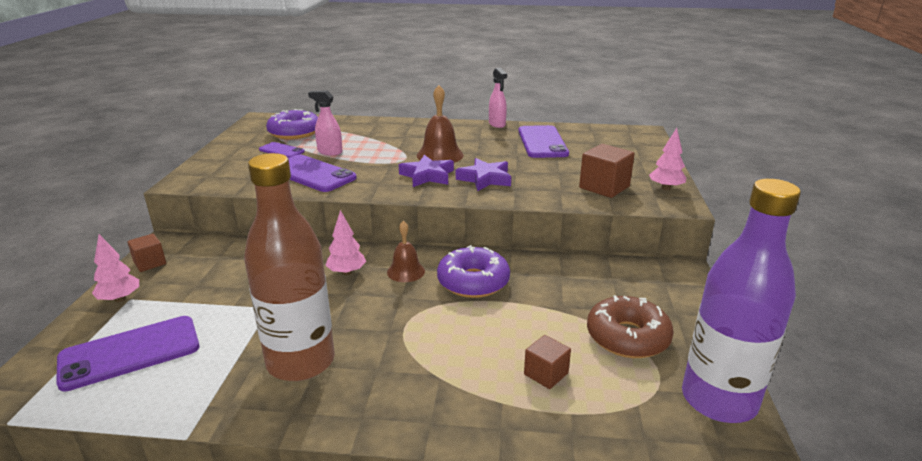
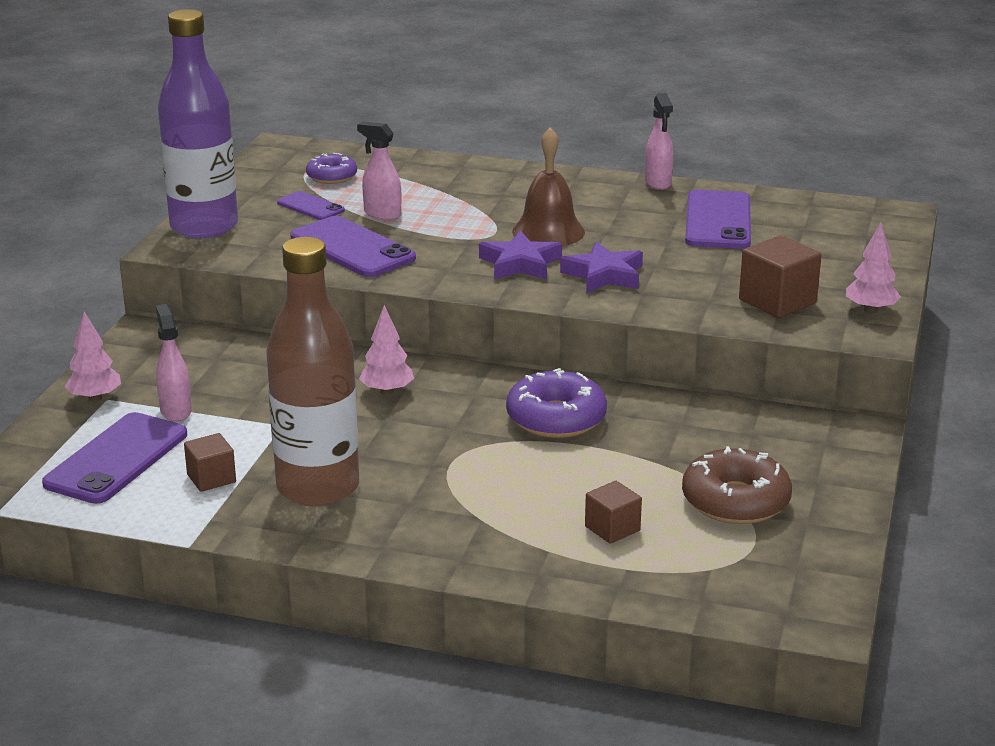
camera: 10 degrees right, 0 degrees up
(130, 353) = (117, 459): purple phone -> purple phone turned 45 degrees counterclockwise
(150, 263) = (126, 357): brown cube -> brown cube (211, 478)
(184, 304) = (176, 411): none -> pink spray bottle
(294, 133) = (332, 177): purple donut -> purple donut, size x0.62
(406, 271) = (467, 397): brown bell -> none
(718, 400) = (812, 574): purple bottle -> purple bottle (204, 227)

